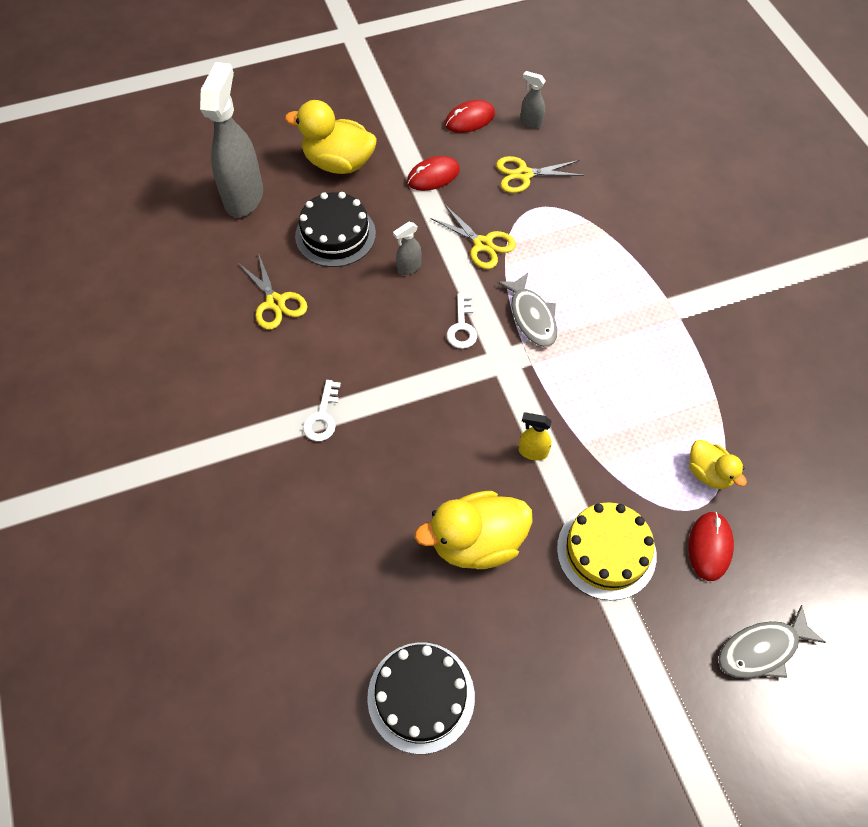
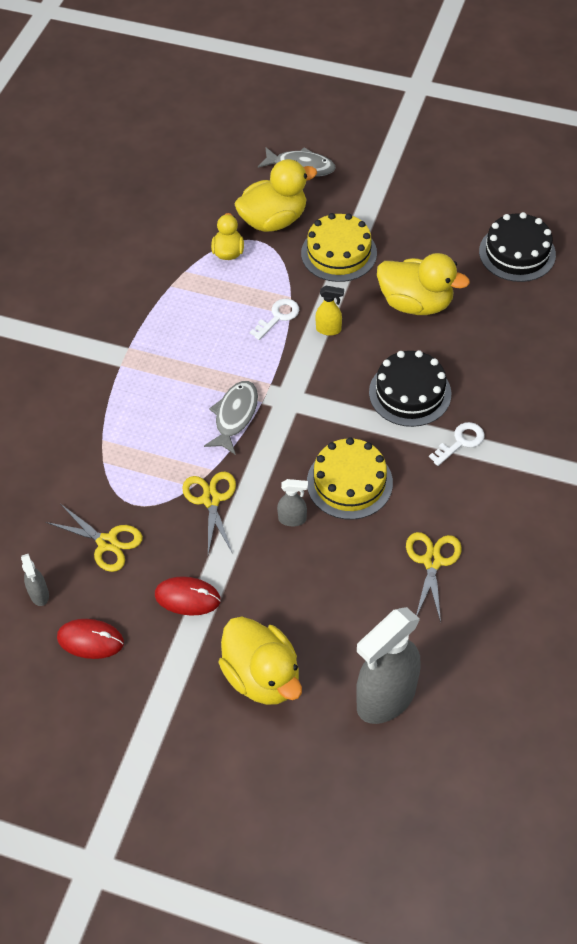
camera: 140 degrees left, 5 degrees down
(335, 235) = (329, 595): black cake -> black cake (410, 393)
(389, 322) = (349, 482): none -> yellow cake
(462, 327) = (295, 442): white key -> white key (278, 317)
(532, 452) = (329, 329): yellow spray bottle -> yellow spray bottle turned 45 degrees counterclockwise
(710, 546) = (273, 220): red mouse -> yellow duck

